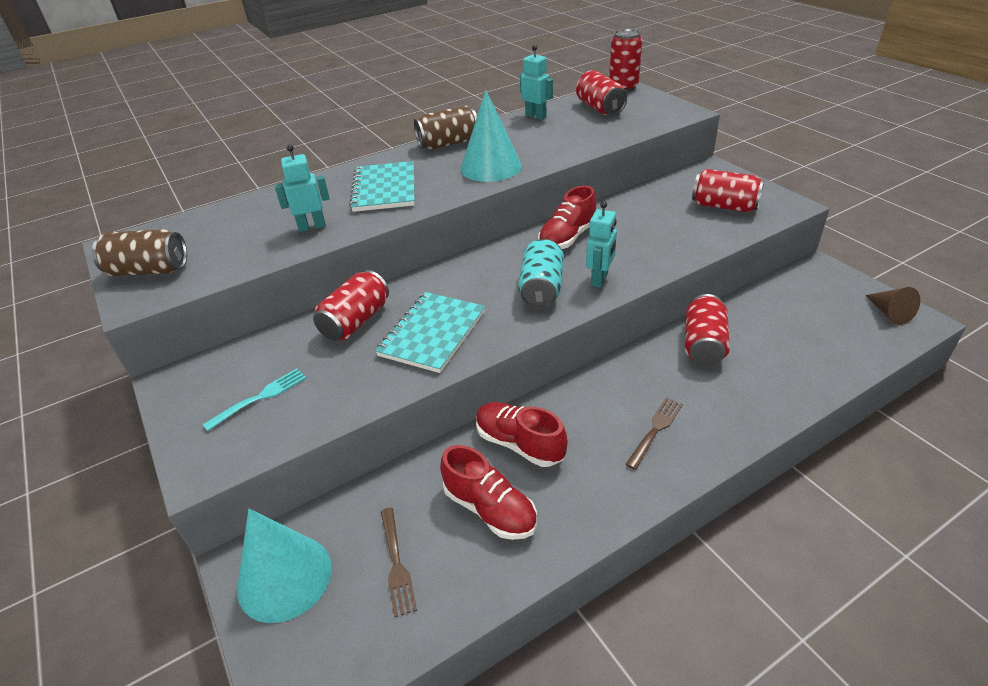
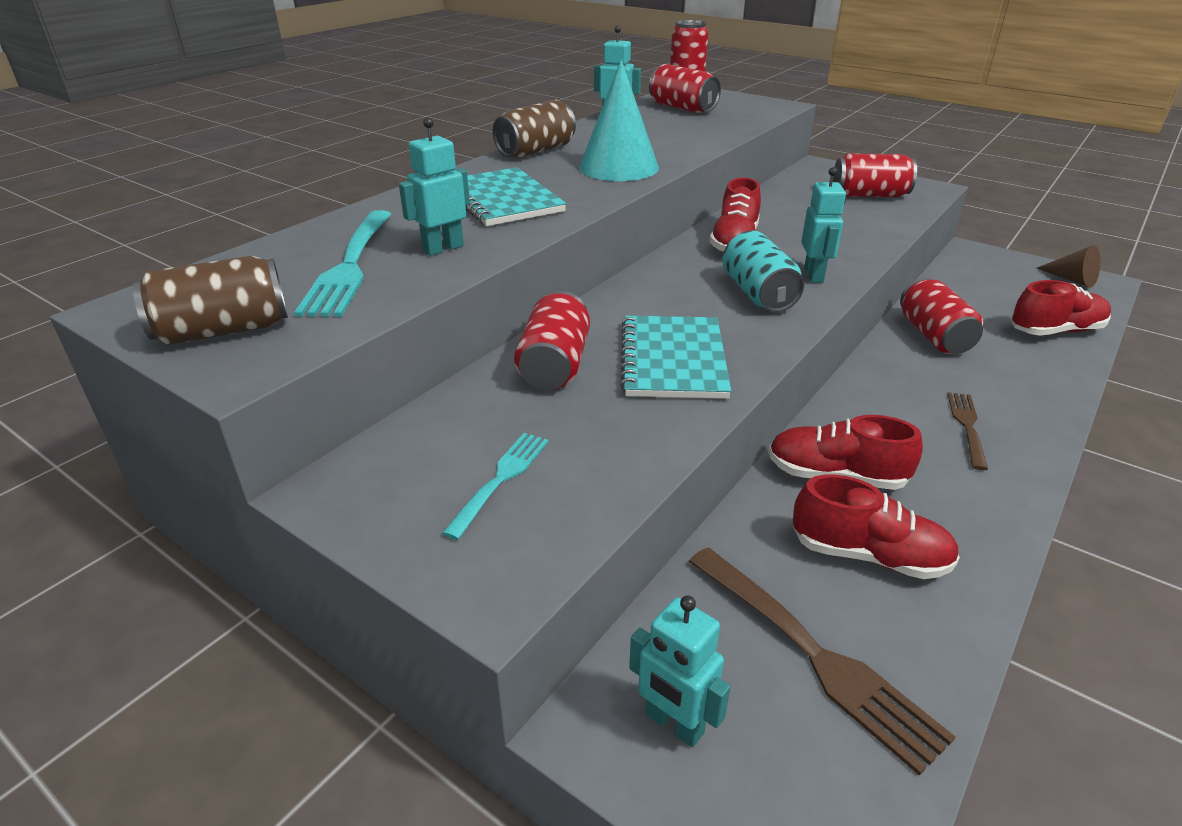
camera: 25 degrees left, 5 degrees down
(250, 231) = (350, 265): none -> turquoise fork
(284, 577) = (674, 724): turquoise cone -> turquoise robot
(396, 563) = (812, 654): brown fork -> brown fork, size x1.70
(819, 361) = (1055, 331): none -> red shoe

